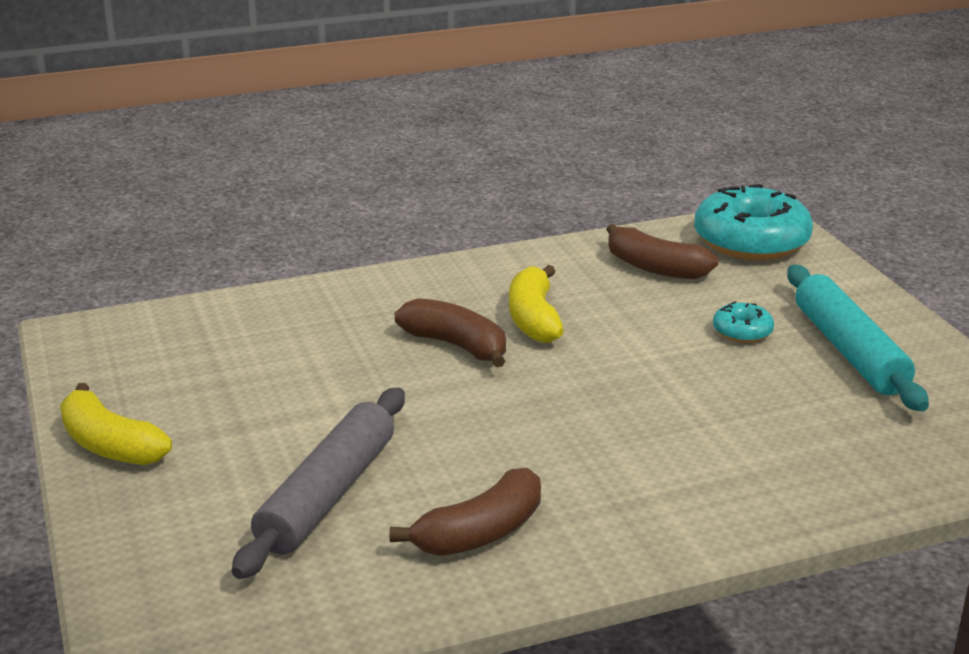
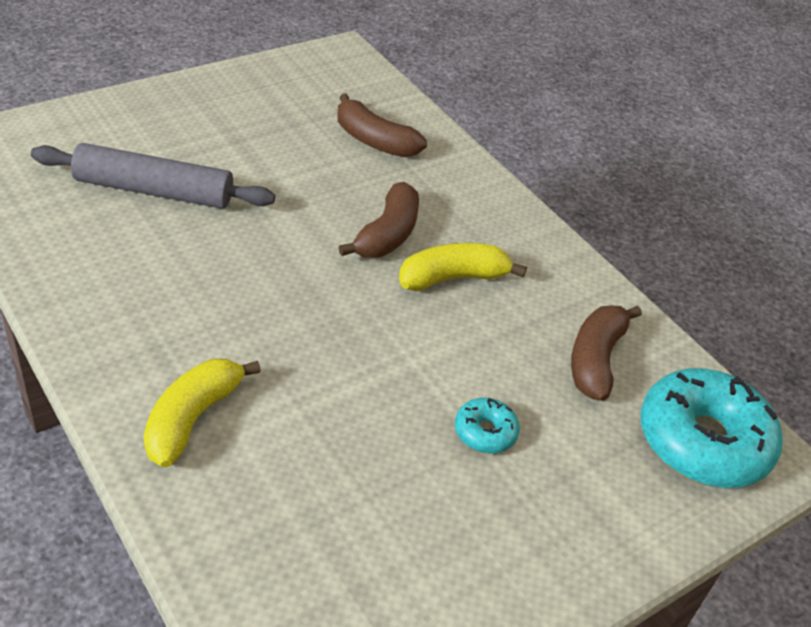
camera: 70 degrees right, 15 degrees up
(110, 445) = (202, 91): yellow banana -> yellow banana (192, 419)
(480, 533) = (111, 271): brown banana -> brown banana (374, 141)
(849, 350) = (477, 528): turquoise rolling pin -> none

